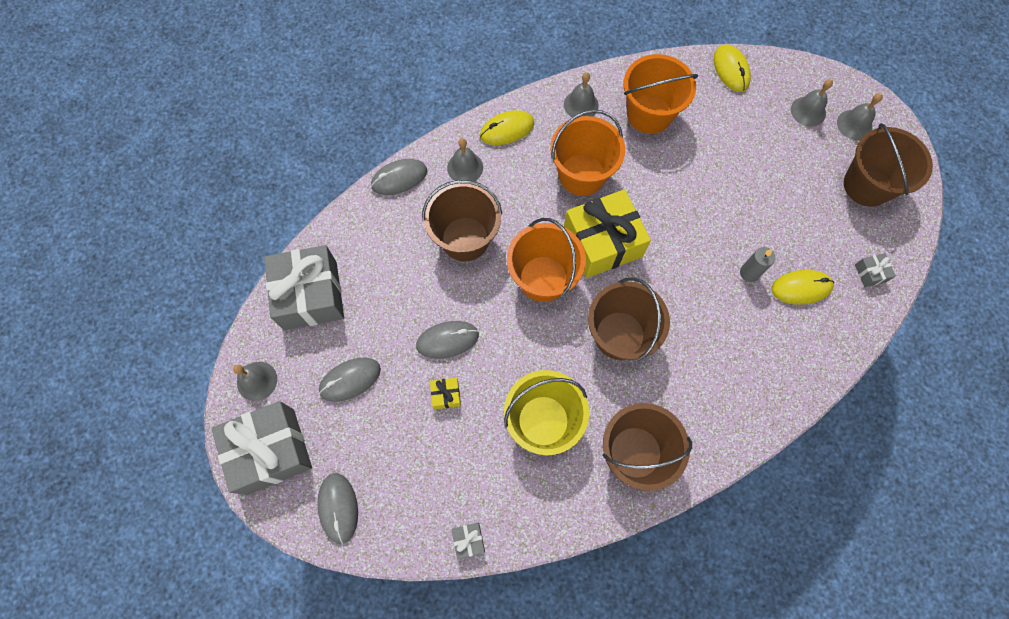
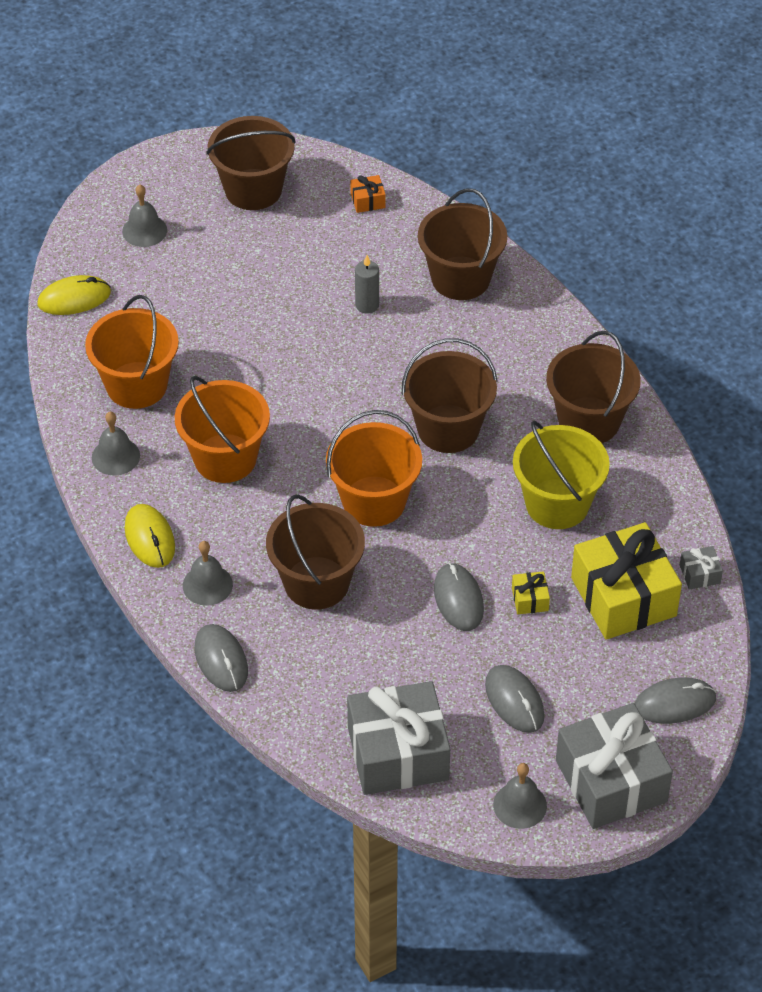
camera: 90 degrees left, 20 degrees down
(602, 242) = (324, 440): yellow gift -> yellow gift (623, 597)
(789, 348) = (460, 278): none -> brown bucket
(801, 288) = (386, 261): yellow mouse -> none
(854, 124) = (167, 190): grey bell -> none
(870, 273) = (368, 200): grey gift -> orange gift

